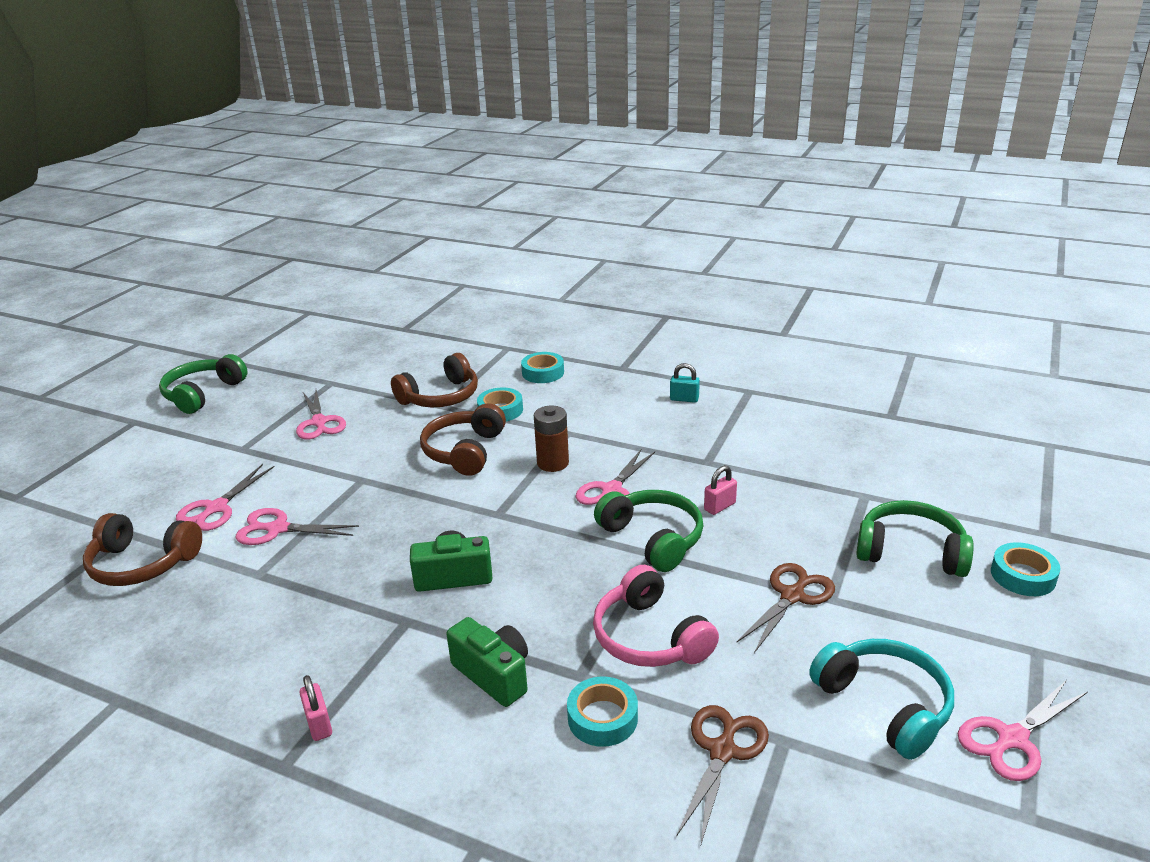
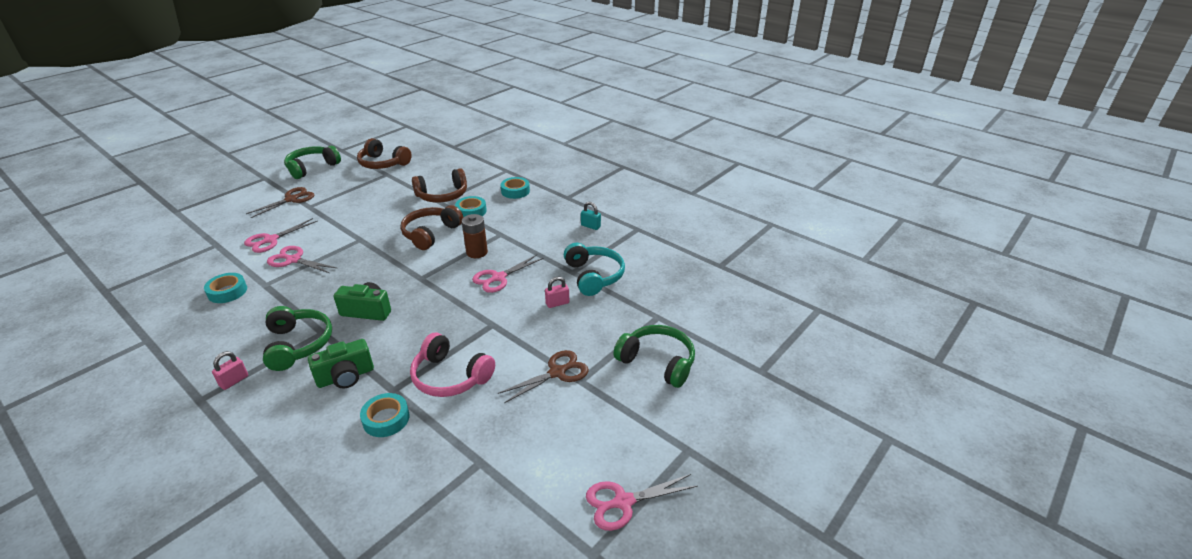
camera: 15 degrees right, 5 degrees up
(142, 564) = (211, 265): brown headphones -> brown headphones (383, 163)
(319, 422) = (362, 198): pink scissors -> none
(319, 724) = (234, 381): pink padlock -> pink padlock turned 45 degrees clockwise
(494, 674) = (345, 377): green camera -> green camera turned 90 degrees clockwise
(649, 637) = (450, 377): pink headphones -> pink headphones turned 45 degrees counterclockwise
(653, 538) = (500, 315): green headphones -> green headphones (298, 344)
(722, 751) = (439, 458): brown scissors -> brown scissors (291, 199)
(885, 705) = (559, 457): turquoise headphones -> turquoise headphones (594, 276)
(1023, 576) = (721, 397): turquoise tape -> turquoise tape (227, 292)

